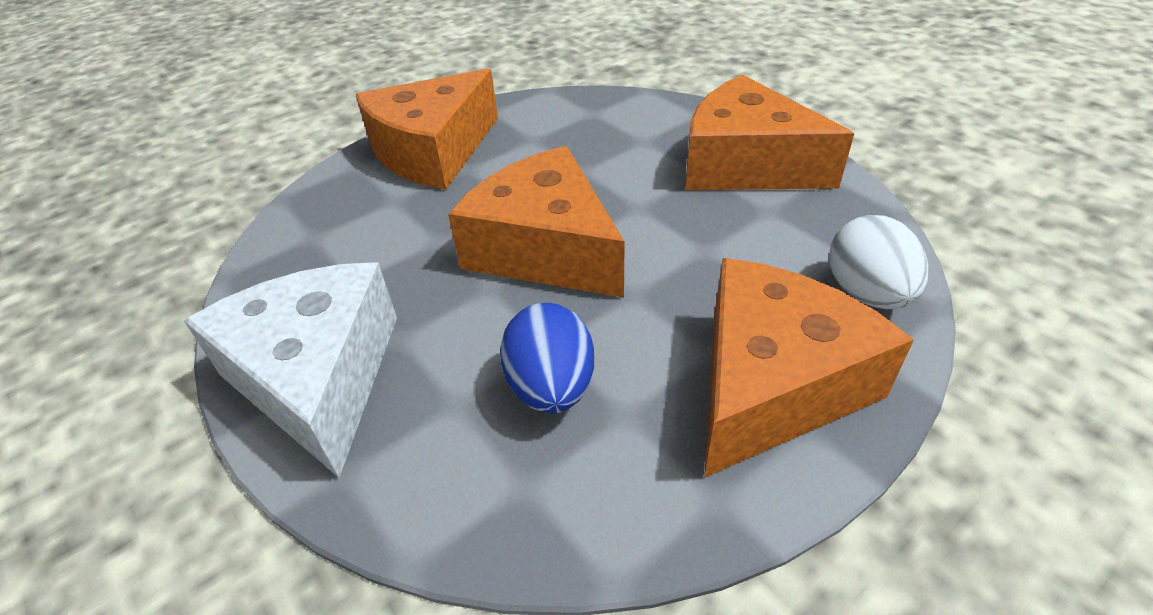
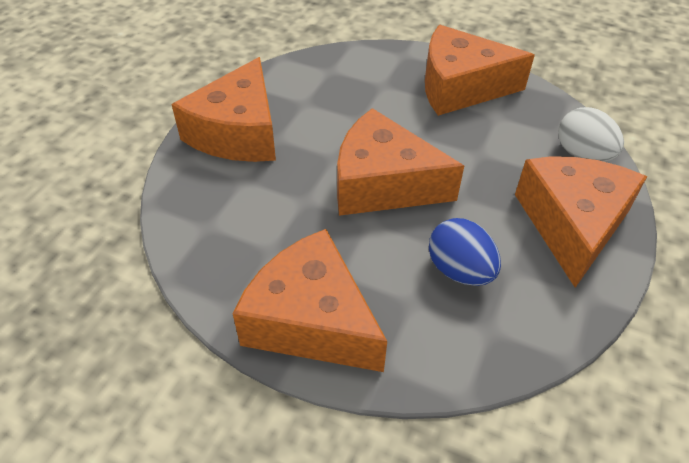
camera: 30 degrees left, 5 degrees up
(318, 378) = (311, 320): white cheese -> orange cheese

